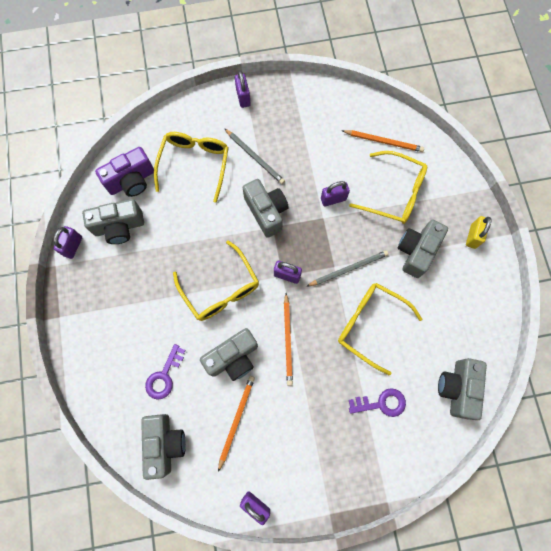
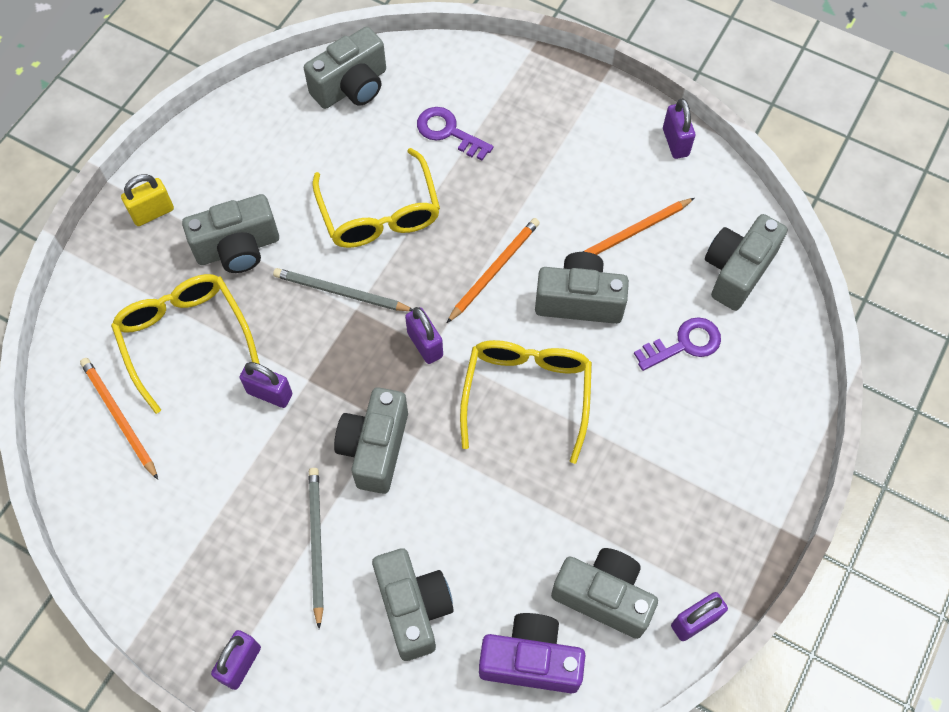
camera: 140 degrees left, 10 degrees down
(194, 164) = (413, 608): yellow glasses -> grey camera

